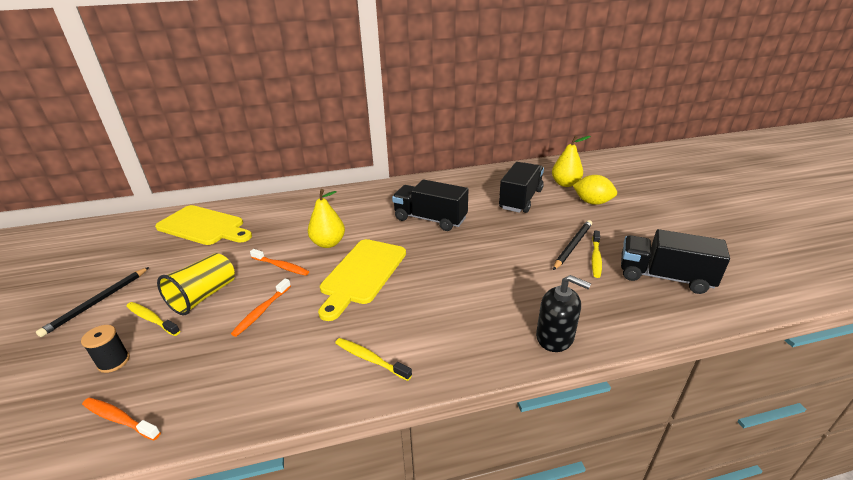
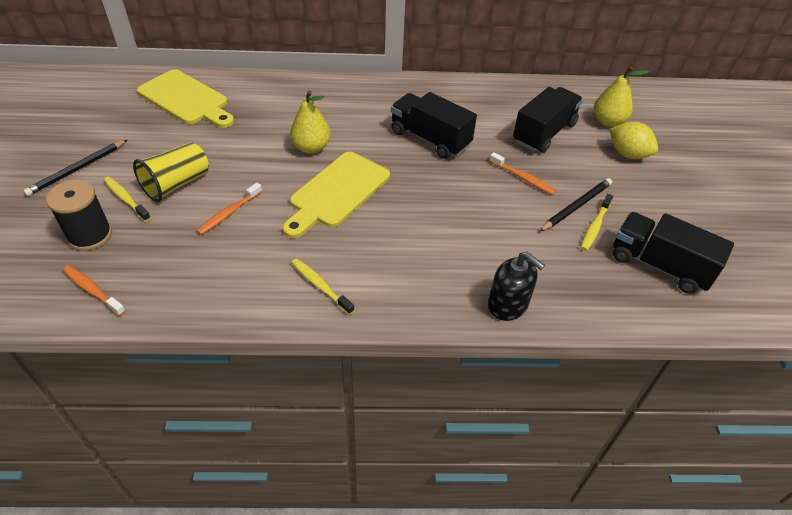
camera: 10 degrees right, 15 degrees up
(114, 361) = (90, 235): black spool -> black spool, size x1.59
(281, 266) = (257, 166): orange toothbrush -> orange toothbrush (523, 178)

